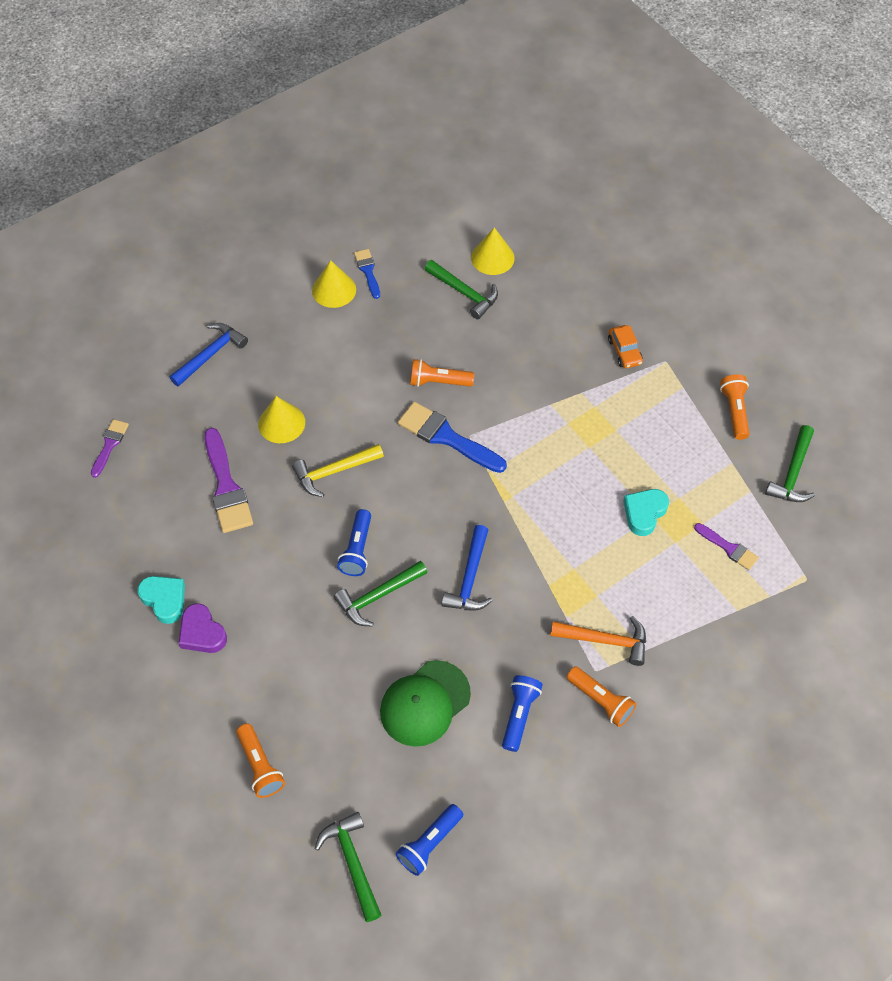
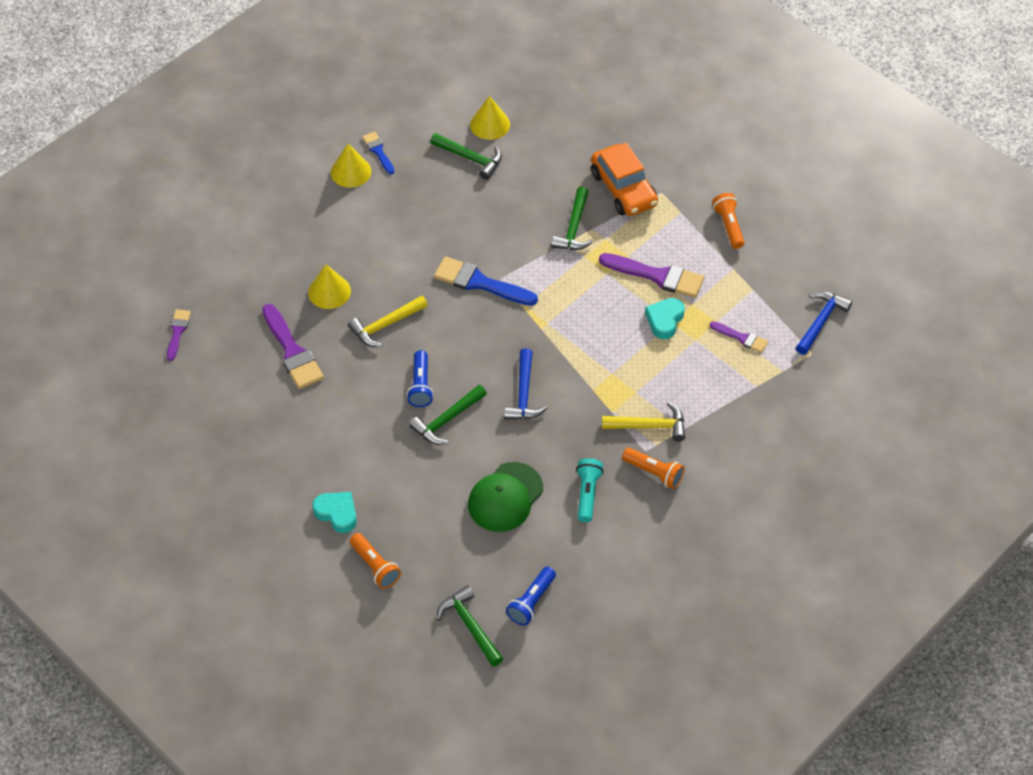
camera: 10 degrees left, 5 degrees down
(164, 600) = (260, 450): turquoise heart -> turquoise heart (337, 513)
(202, 633) = (299, 471): purple heart -> none
(211, 354) = (250, 242): blue hammer -> blue hammer (821, 321)
(438, 382) = (463, 237): orange flashlight -> none
(519, 714) = (587, 494): blue flashlight -> turquoise flashlight
(605, 640) = (649, 426): orange hammer -> yellow hammer
(624, 351) = (623, 189): orange car -> orange car, size x1.93
(645, 459) = (657, 276): none -> purple brush
(792, 473) = (787, 270): green hammer -> green hammer (574, 228)

